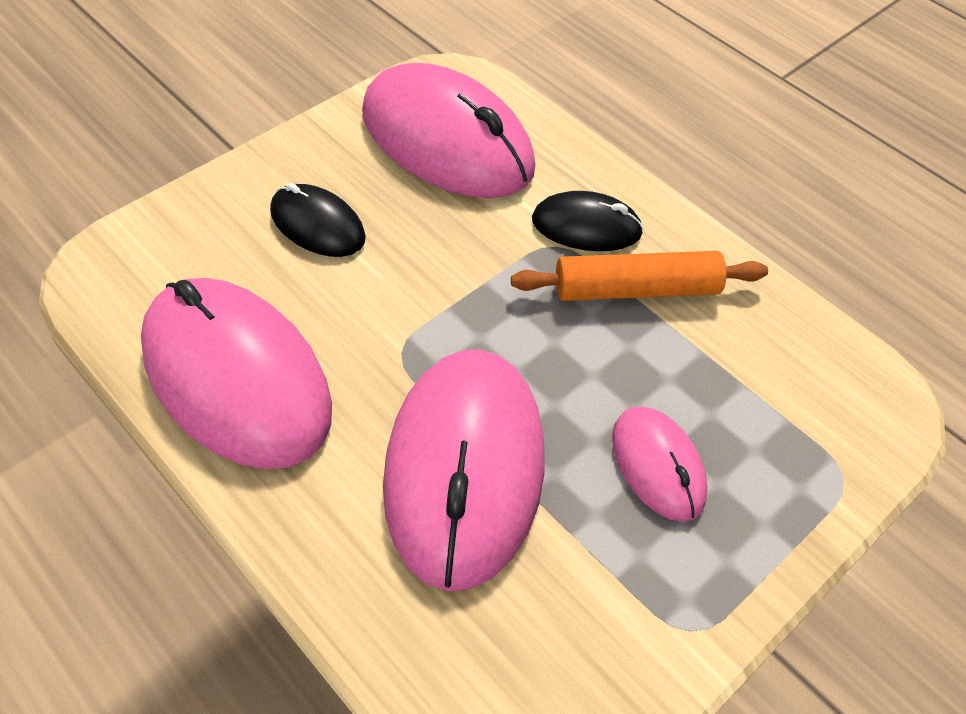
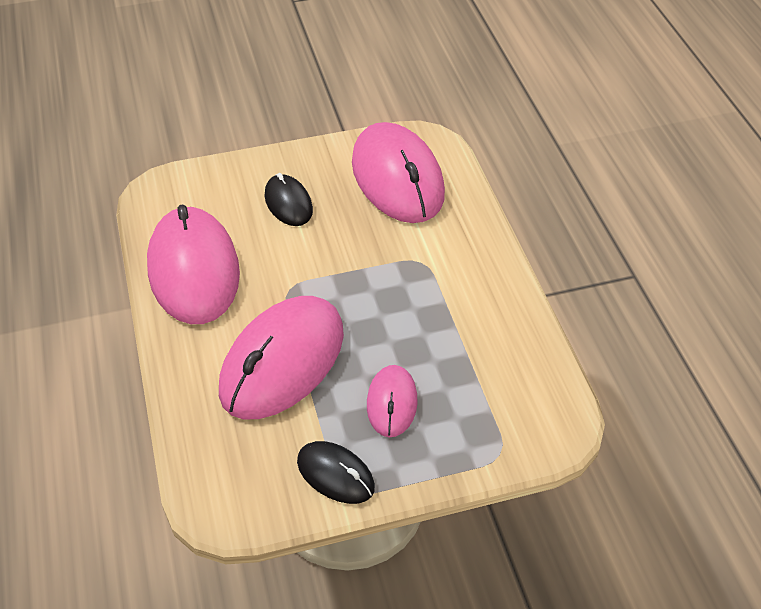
camera: 30 degrees right, 5 degrees down
(586, 226) = (448, 257): black mouse -> black mouse (335, 474)
(636, 289) = (452, 304): orange rolling pin -> none

